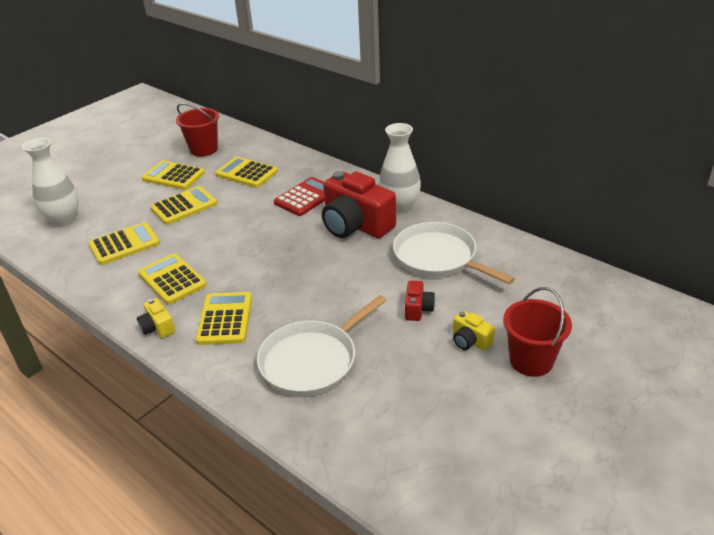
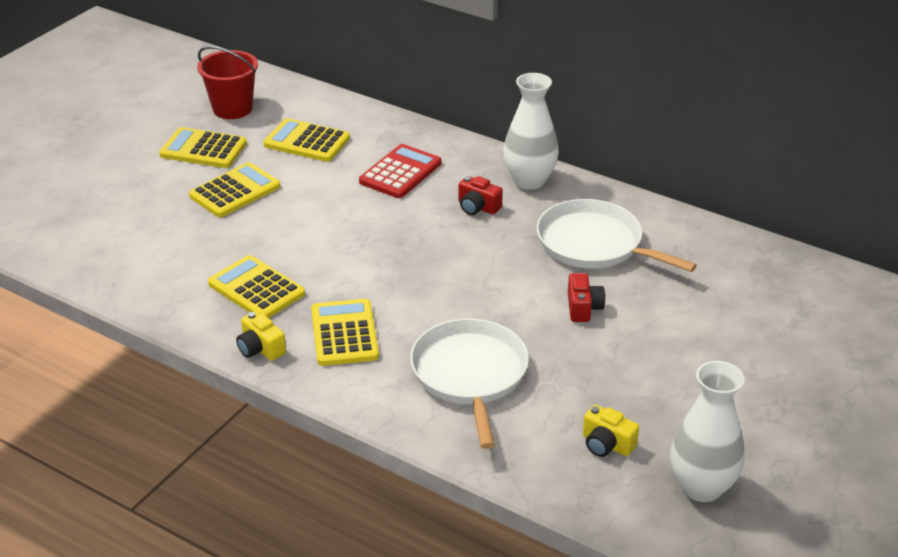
camera: 10 degrees left, 0 degrees up
(64, 219) = (70, 216): white vase -> white vase (702, 487)
(124, 244) = (172, 246): yellow calculator -> none
(312, 360) = (470, 375): white pan -> white pan turned 135 degrees clockwise
(355, 225) = (477, 207): red camera -> red camera, size x0.45
(470, 341) = (654, 341): yellow camera -> yellow camera (606, 444)
(531, 361) = (729, 359): red bucket -> none

